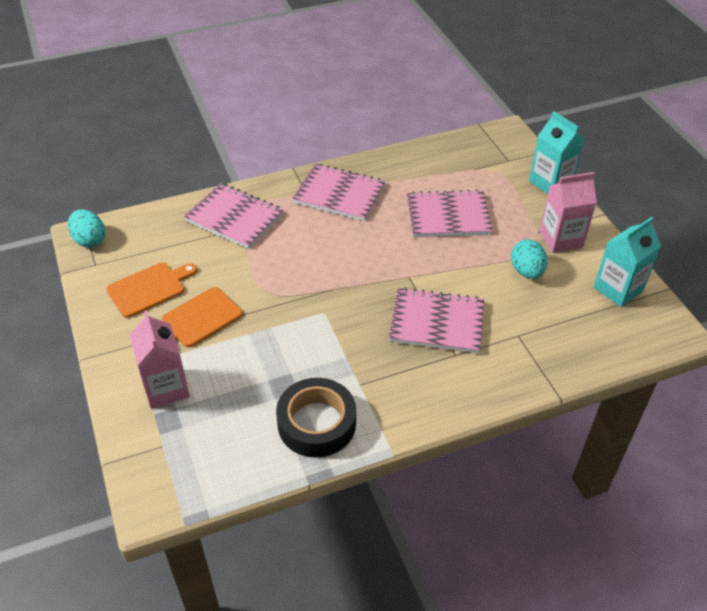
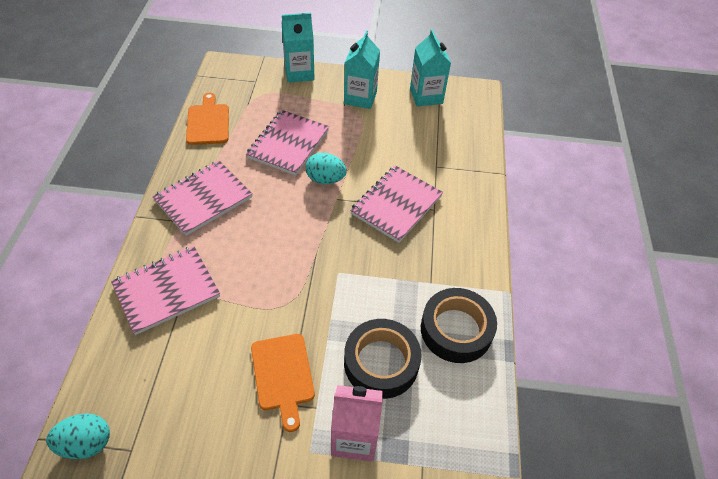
camera: 65 degrees left, 5 degrees up
(149, 288) = (209, 406): orange cutting board -> orange cutting board (208, 122)
(247, 379) = (381, 362): none -> black tape
(526, 271) = (379, 131): turquoise egg -> turquoise egg (325, 179)
(561, 239) = (360, 98): pink carton -> turquoise carton

